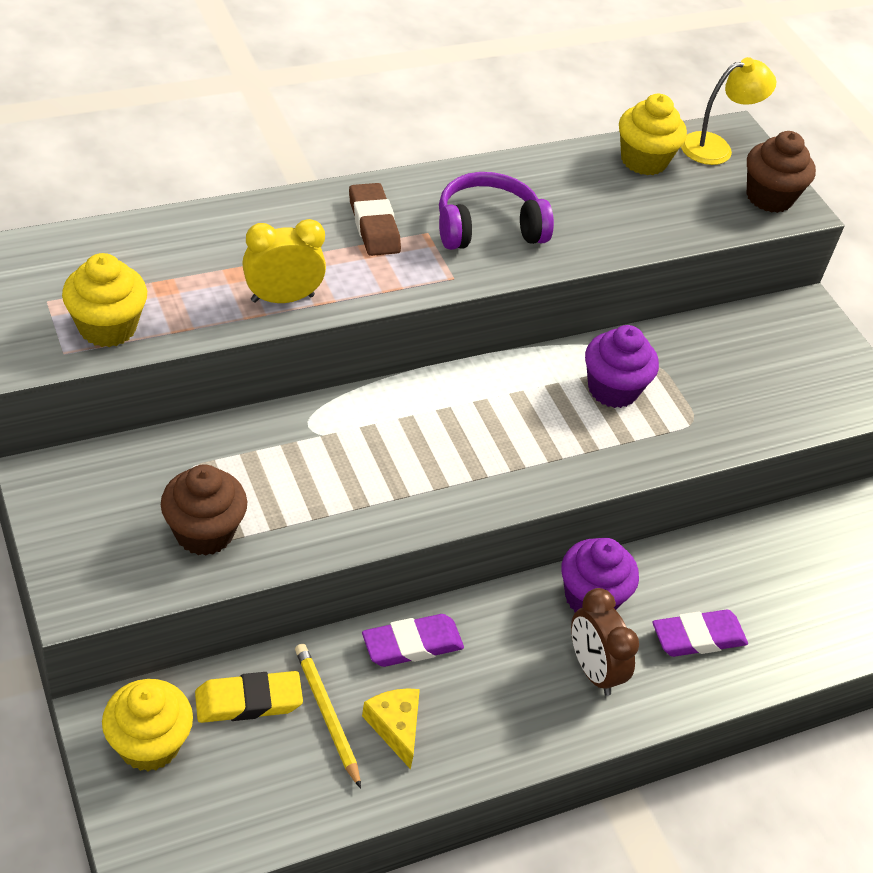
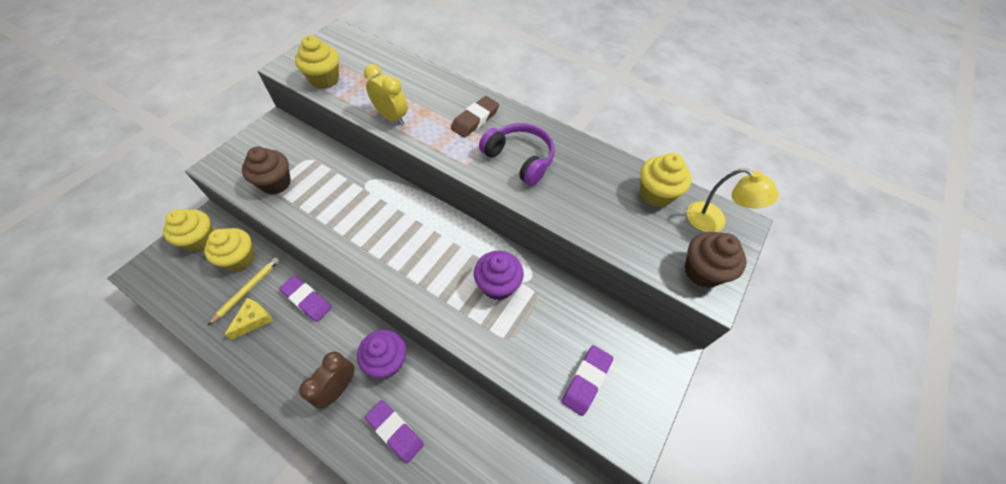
camera: 60 degrees right, 10 degrees up
(248, 701) = (240, 258): yellow eraser -> yellow cupcake
(792, 390) = (586, 380): none -> purple eraser

